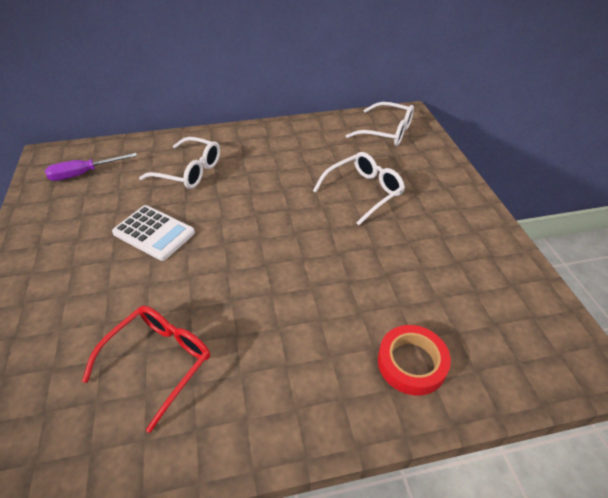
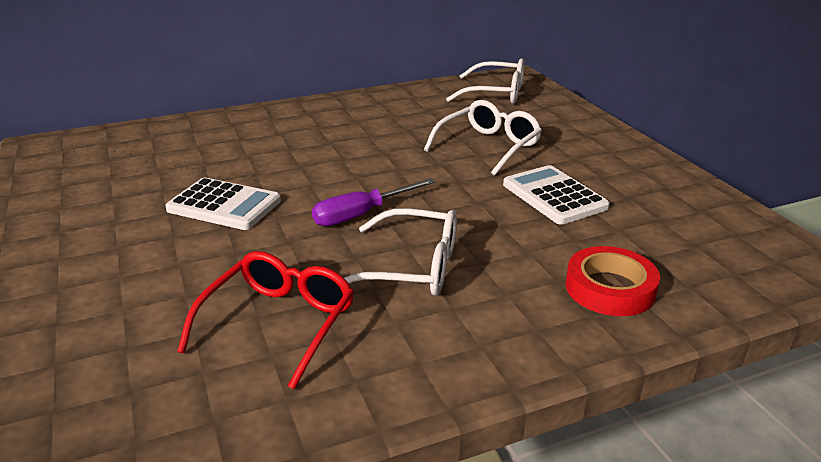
camera: 10 degrees left, 15 degrees down
(84, 174) = (101, 158): purple screwdriver -> purple screwdriver (361, 214)
(189, 171) = (251, 145): white glasses -> white glasses (412, 267)
(398, 253) = (554, 196): none -> white calculator

